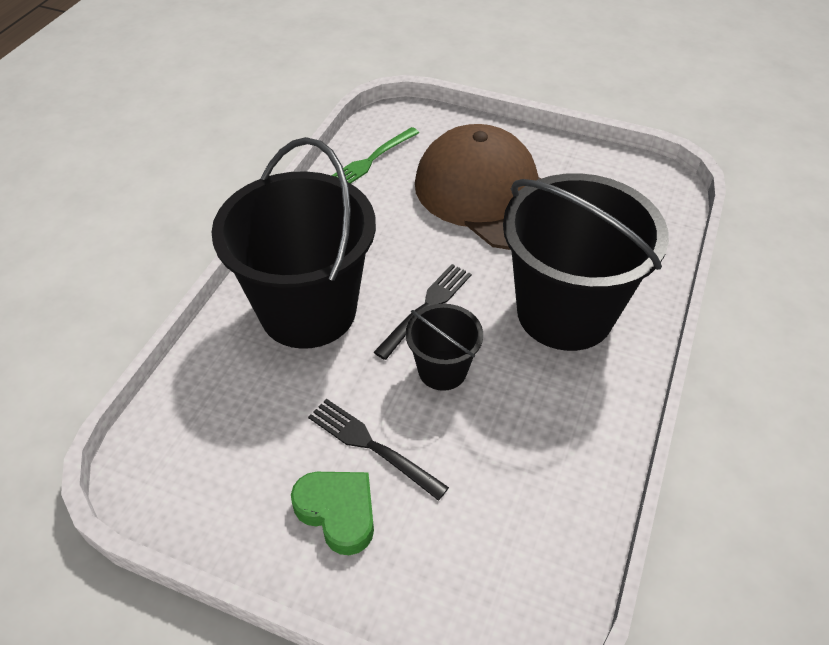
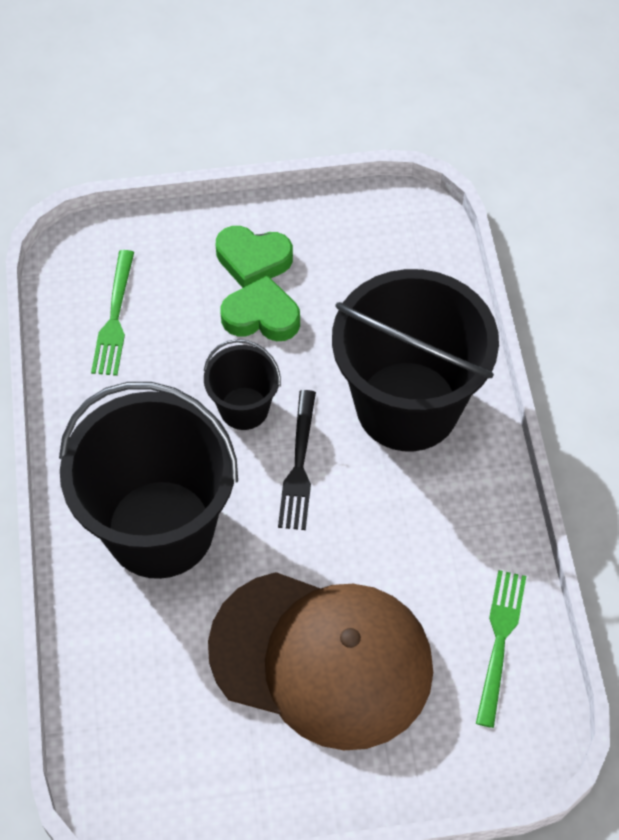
camera: 150 degrees right, 10 degrees up
(371, 446) = (261, 316): black fork -> green heart
(520, 519) = (114, 318): none -> green fork

